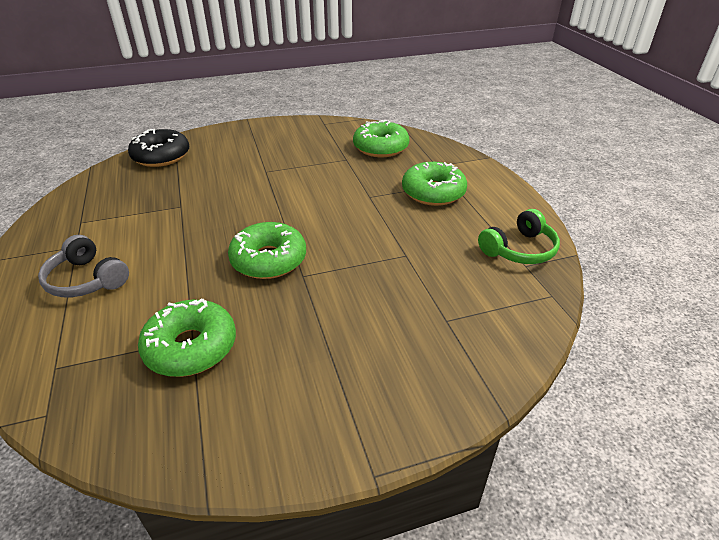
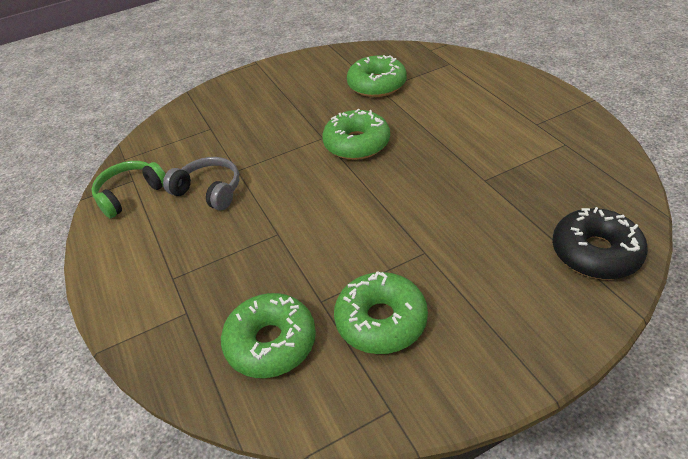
camera: 175 degrees right, 5 degrees up
(86, 280) = (491, 103): grey headphones -> grey headphones (209, 191)
(433, 192) = (200, 254): green donut -> green donut (381, 321)

